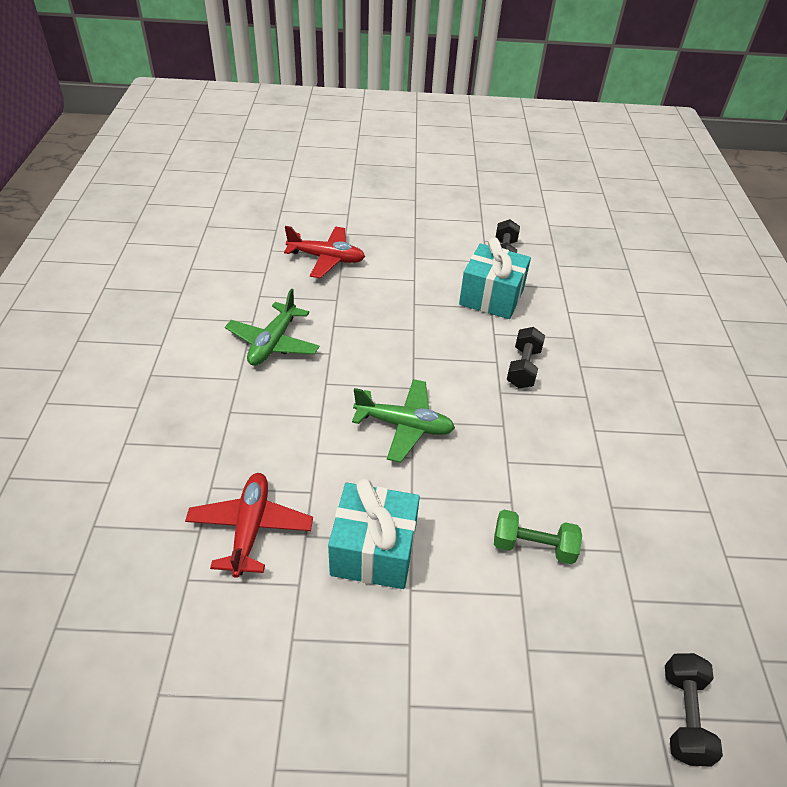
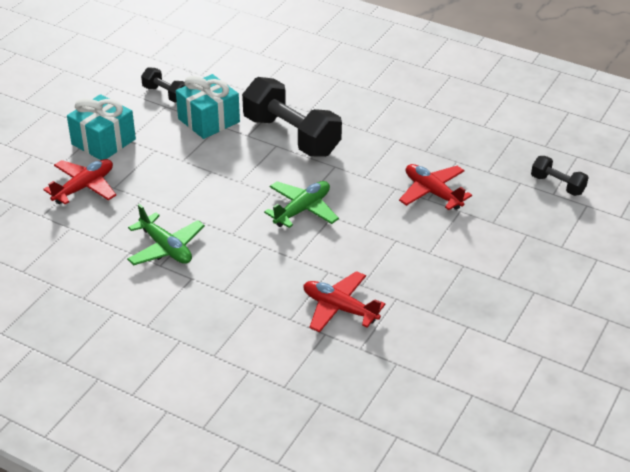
camera: 60 degrees left, 5 degrees down
(374, 550) = (393, 258): turquoise gift -> turquoise gift (103, 142)
(523, 368) = (291, 136): black dumbbell -> black dumbbell, size x2.03
(533, 546) = (432, 192): green dumbbell -> red plane

